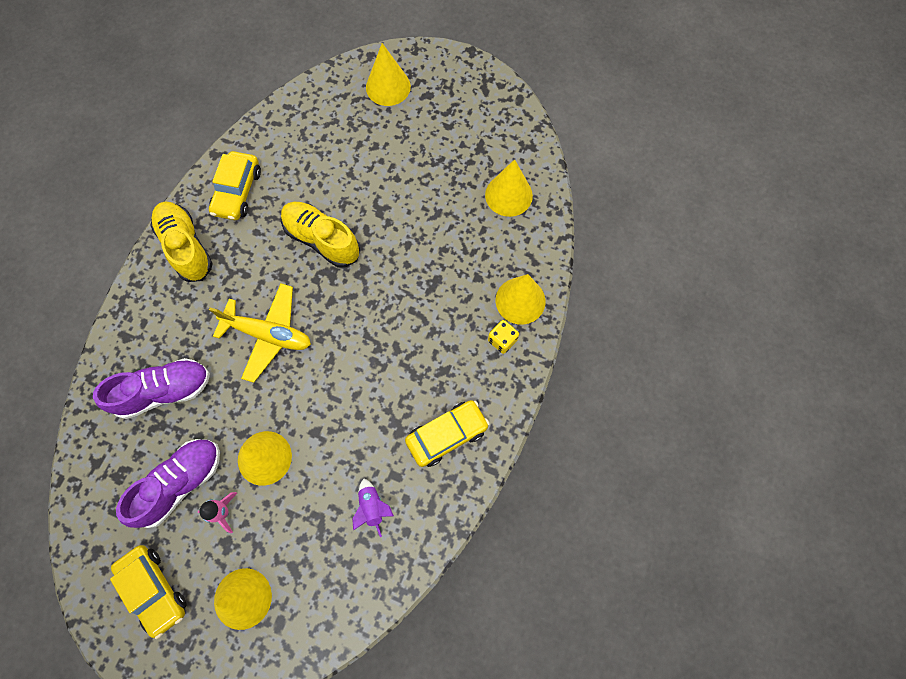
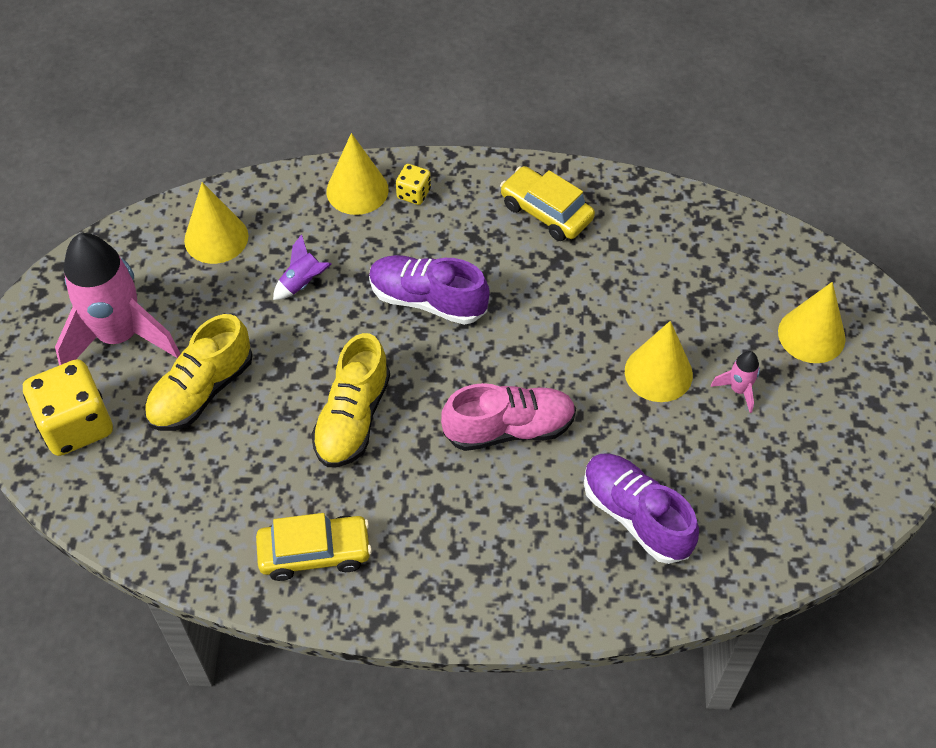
camera: 110 degrees left, 15 degrees down
(154, 589) = (853, 422): yellow car -> none
(180, 483) = (732, 447): purple shoe -> purple shoe (428, 300)
(186, 247) = (427, 582): yellow shoe -> yellow shoe (201, 391)
(268, 334) = (509, 428): yellow plane -> pink shoe
(372, 507) = (656, 253): purple rocket -> purple rocket (302, 283)
(388, 87) = (76, 425): yellow cone -> yellow dice
(446, 121) = (119, 336): none -> pink rocket

